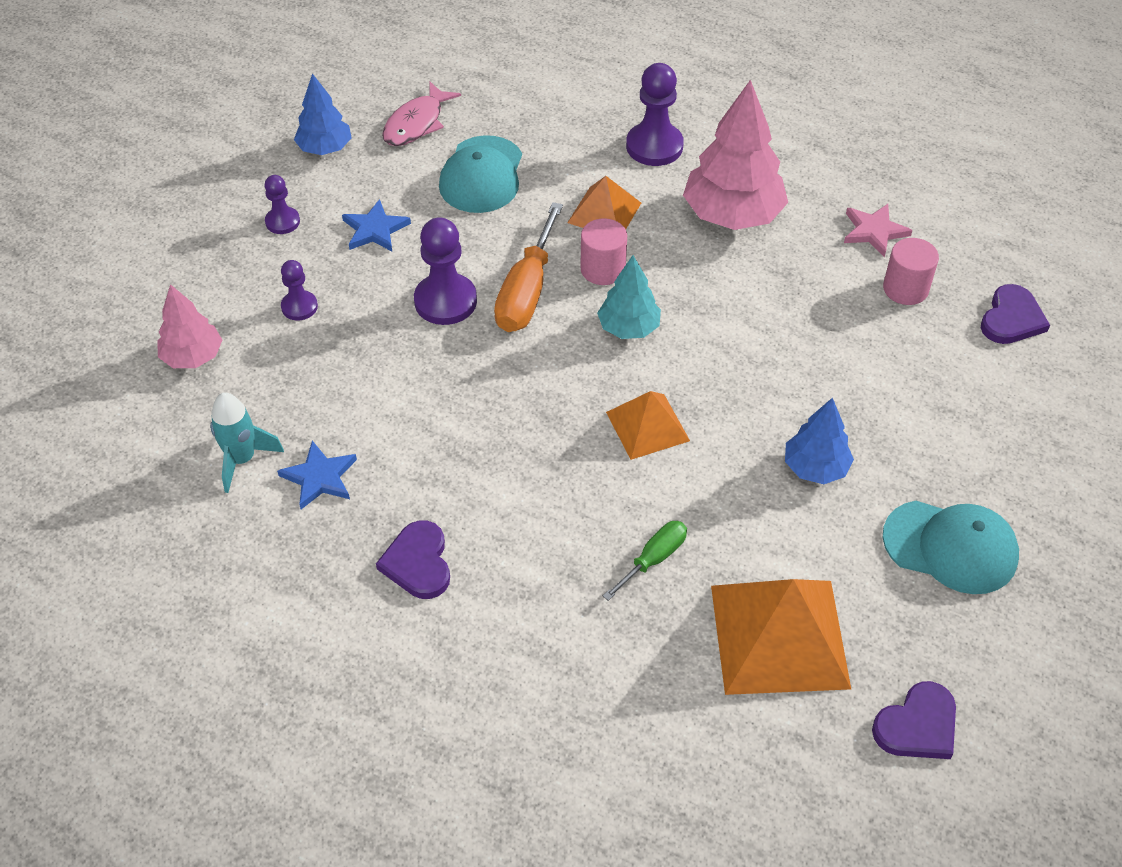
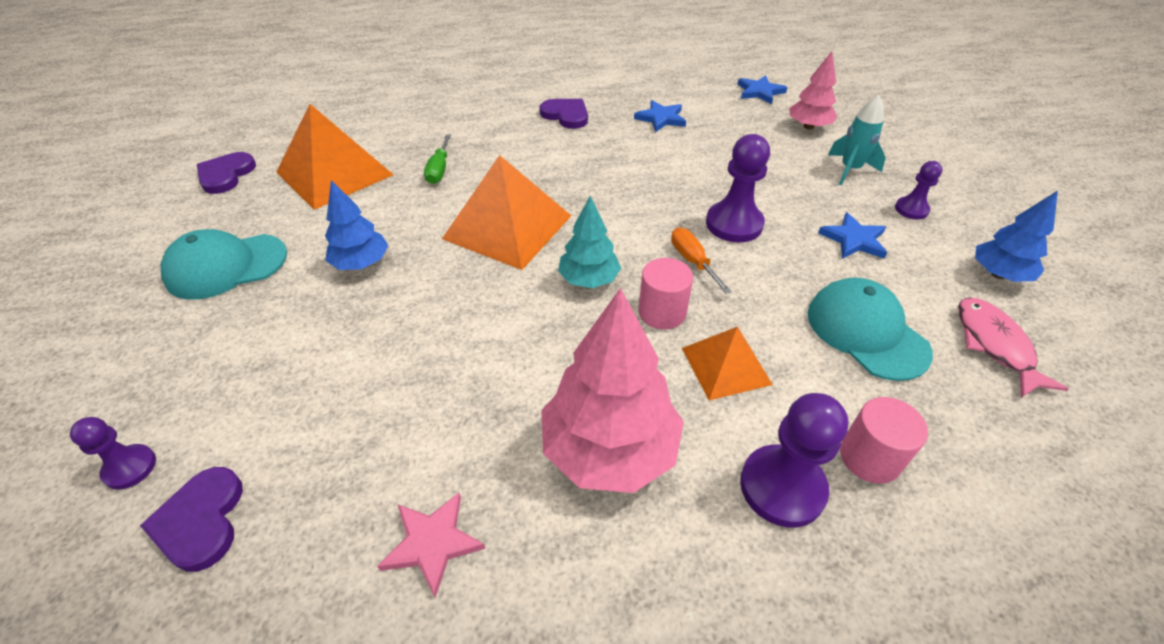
camera: 140 degrees right, 5 degrees down
(144, 444) = (759, 92): none -> blue star
(242, 460) = (707, 107): turquoise rocket -> turquoise rocket (849, 170)
(299, 307) = (806, 173): purple pawn -> purple pawn (130, 467)
(526, 292) = (692, 261): orange screwdriver -> orange screwdriver, size x0.57
(647, 426) = (507, 227): orange pyramid -> orange pyramid, size x1.73
(905, 289) = (353, 479): pink cylinder -> pink cylinder (869, 457)

